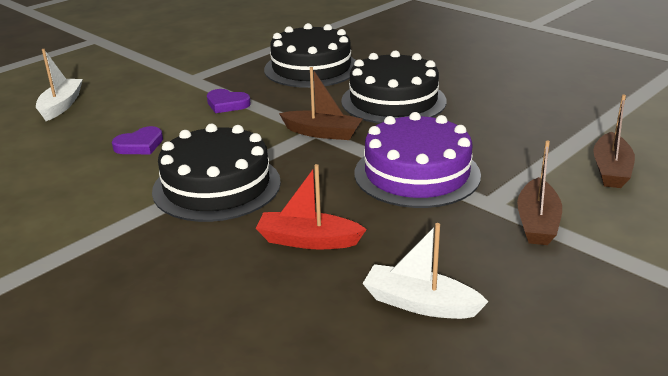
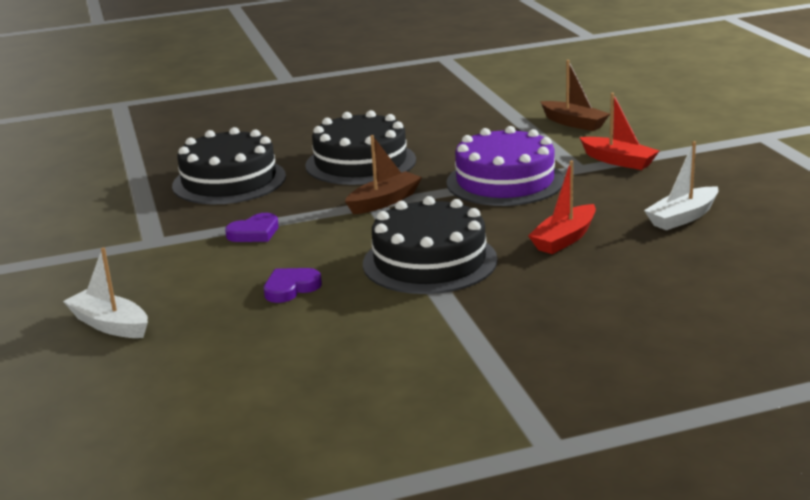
camera: 60 degrees left, 5 degrees down
(140, 145) = (291, 288): purple heart -> purple heart turned 120 degrees counterclockwise
(537, 222) = (618, 161): brown boat -> red boat

